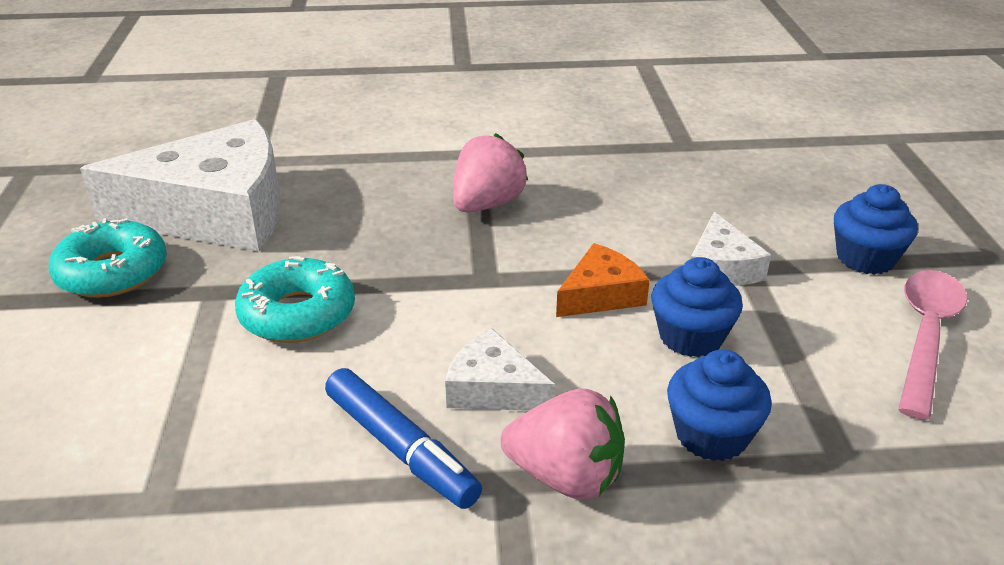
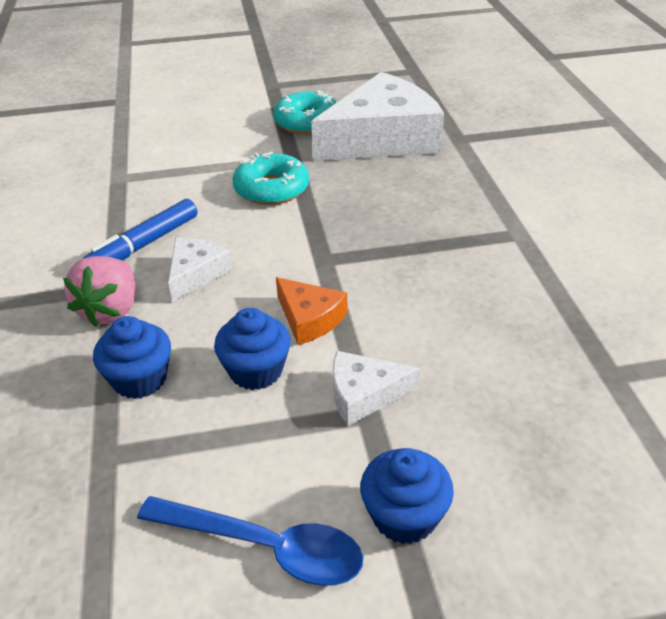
camera: 85 degrees right, 5 degrees up
(216, 212) = (382, 139): white cheese -> white cheese turned 105 degrees counterclockwise
(487, 204) = (432, 249): pink strawberry -> none
(925, 336) = (265, 547): pink spoon -> blue spoon

